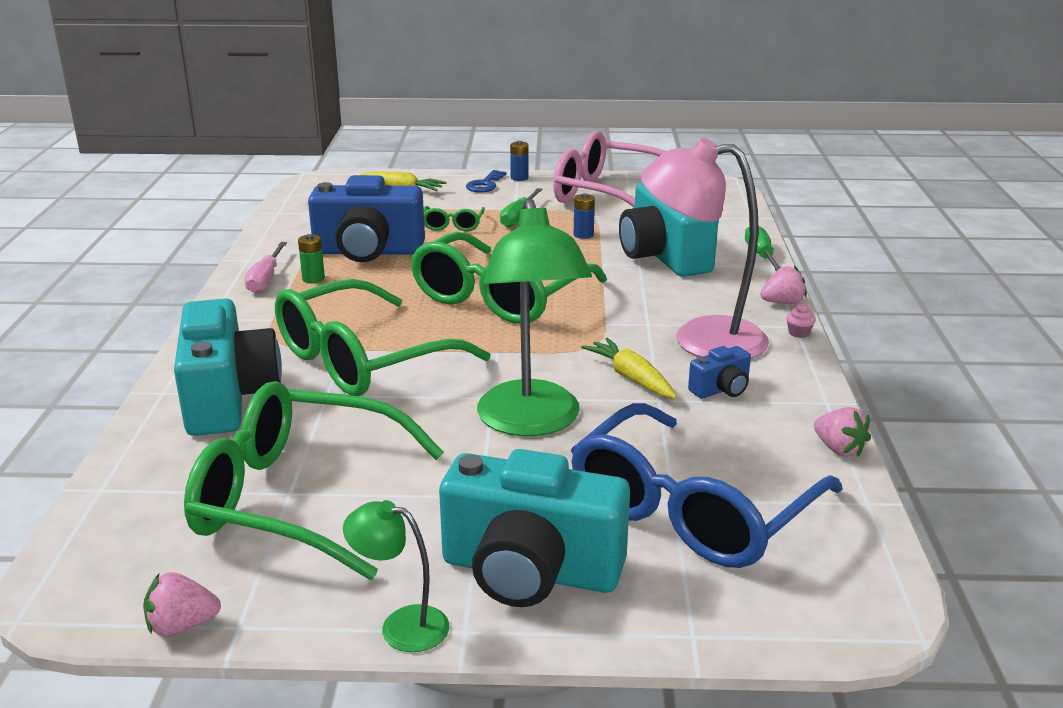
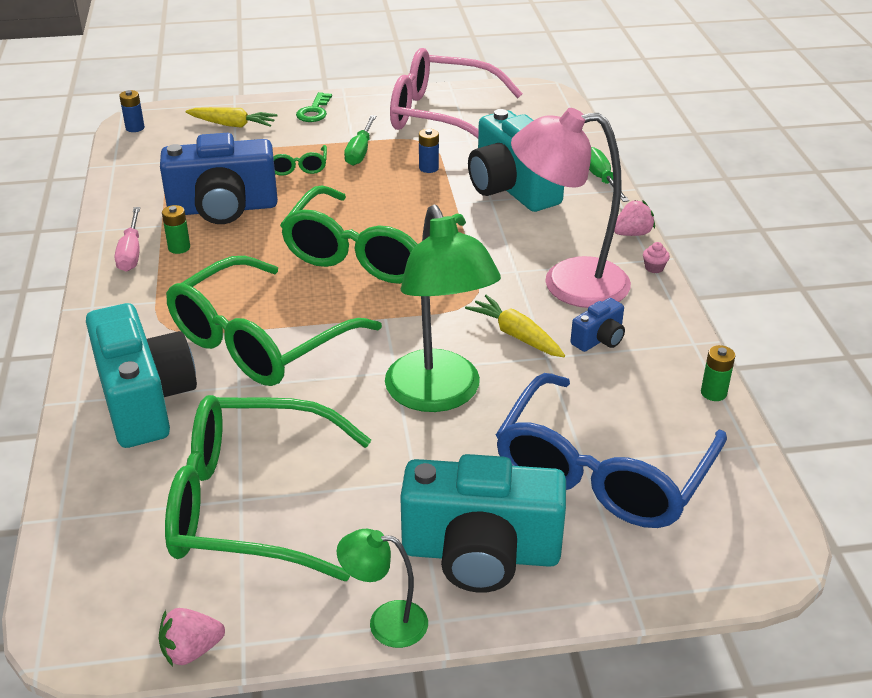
camera: 10 degrees left, 10 degrees up
(485, 185) = (314, 111): blue key -> green key
(519, 178) = (346, 100): blue battery -> blue battery (135, 128)
(839, 449) = (713, 393): pink strawberry -> green battery

